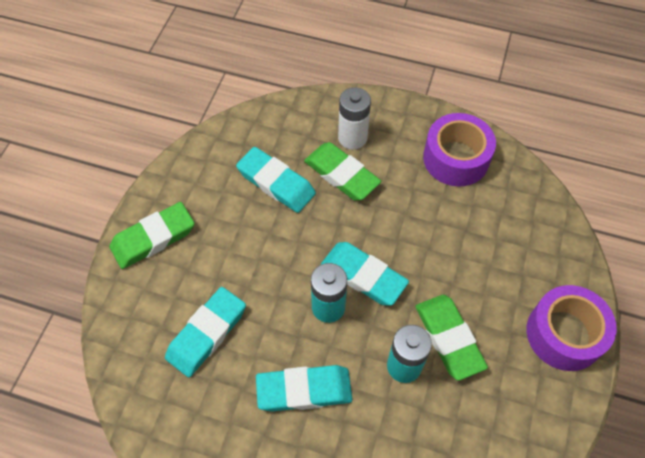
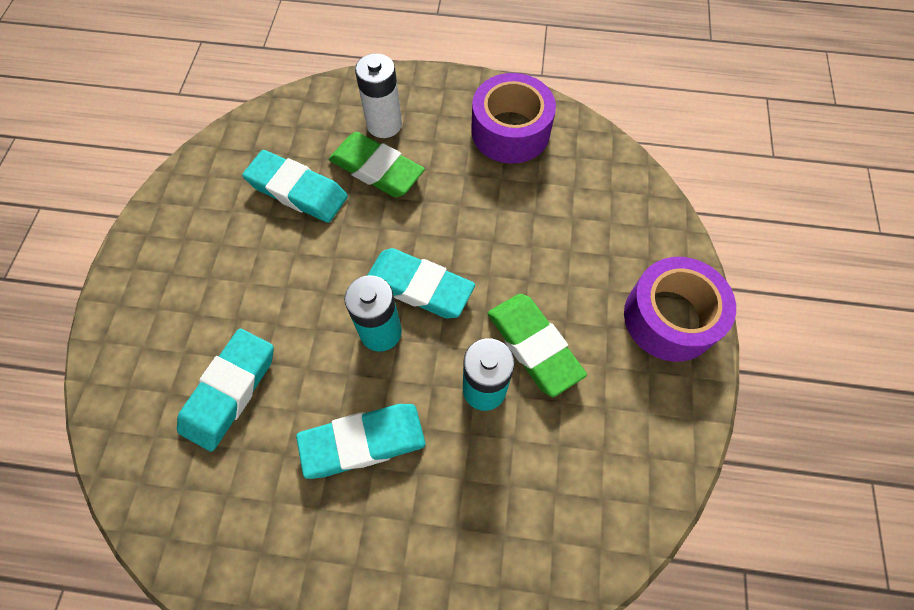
camera: 10 degrees left, 5 degrees up
(153, 238) = (149, 282): green eraser -> none

